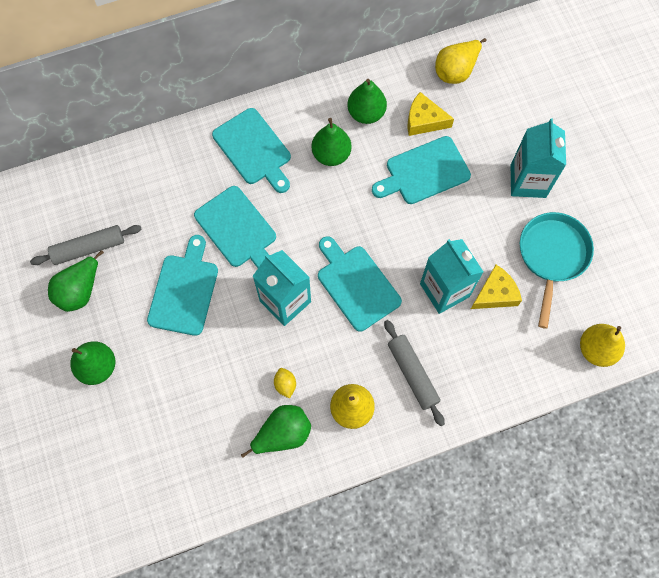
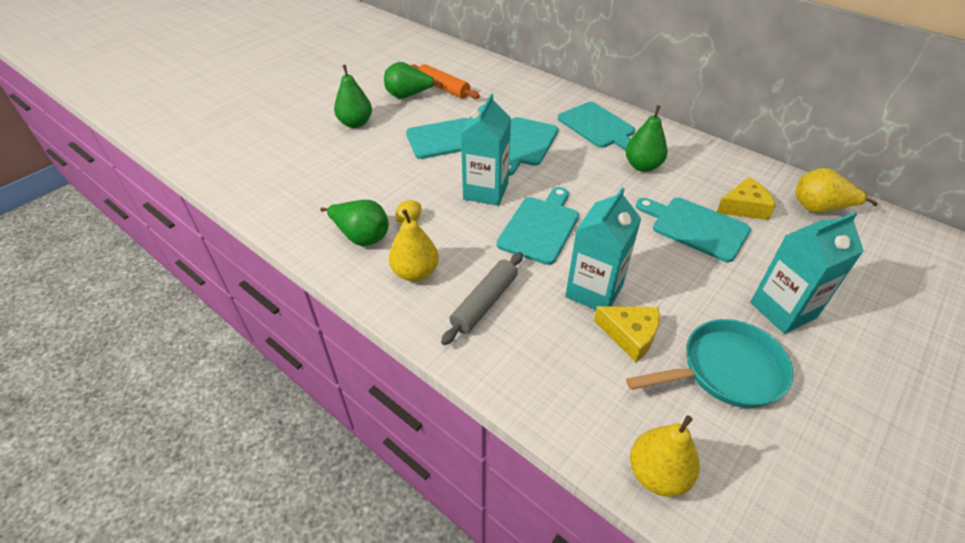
camera: 60 degrees right, 25 degrees down
(89, 248) = (443, 88): grey rolling pin -> orange rolling pin
(254, 149) = (598, 127): turquoise cutting board -> turquoise cutting board turned 60 degrees counterclockwise
(366, 113) = (703, 171): green pear -> none
(424, 120) = (744, 207): yellow cheese -> yellow cheese turned 90 degrees clockwise

